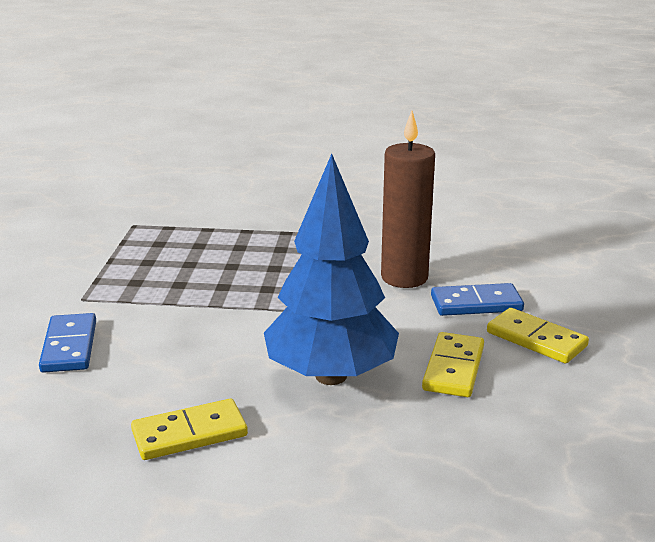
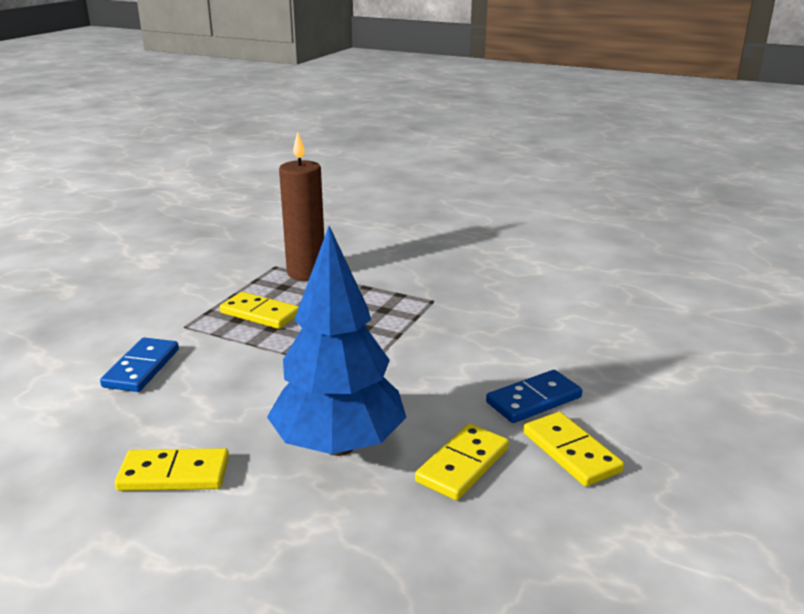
camera: 20 degrees right, 0 degrees up
(155, 273) = (260, 314): none -> yellow domino
(404, 278) = (479, 359): brown candle -> brown candle (306, 273)
(476, 303) = (533, 400): blue domino -> blue domino turned 45 degrees counterclockwise

